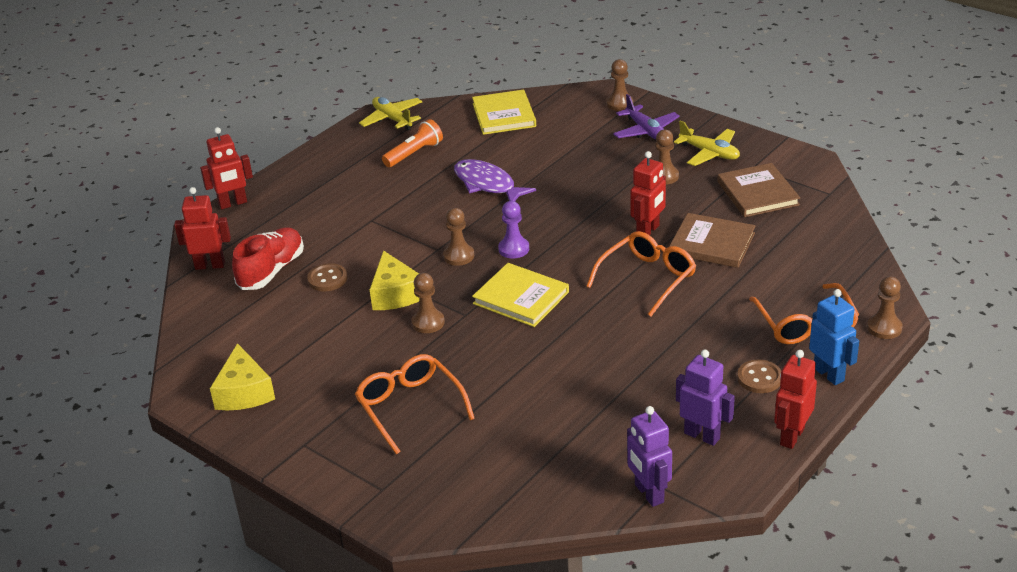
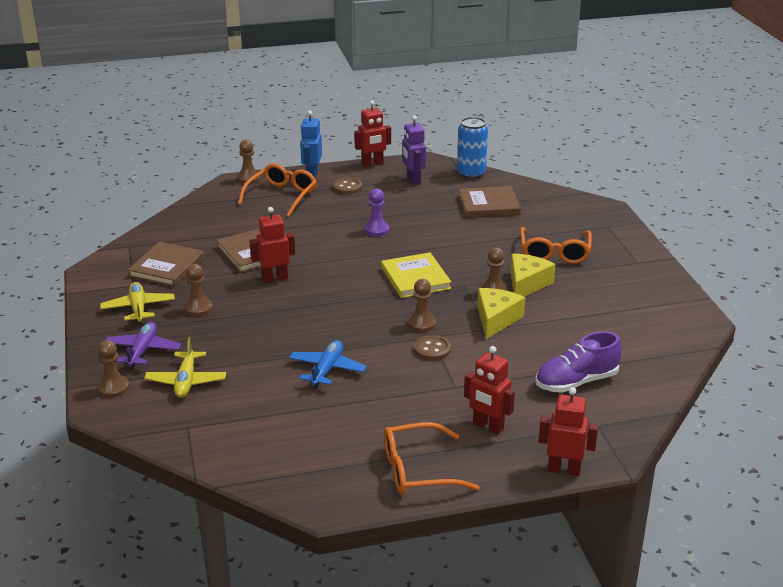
camera: 145 degrees left, 5 degrees down
(210, 265) = (626, 413): red robot -> red robot (488, 427)
(244, 392) = (658, 305): yellow cheese -> yellow cheese (527, 284)
(271, 271) = (576, 382): red shoe -> purple shoe
(327, 279) = (536, 354): brown button -> brown button (432, 349)
(392, 119) = (317, 491): yellow plane -> yellow plane (186, 381)
(414, 153) = (346, 434): orange flashlight -> none
(487, 184) = (327, 369): purple fish -> blue plane
(504, 115) = (217, 433): yellow book -> none
(513, 249) = (377, 310): purple pawn -> purple pawn (376, 230)
(561, 444) = (489, 205): none -> brown book
(647, 278) = (323, 253): orange glasses -> orange glasses (417, 470)
(648, 493) = (471, 173): purple robot -> blue can

